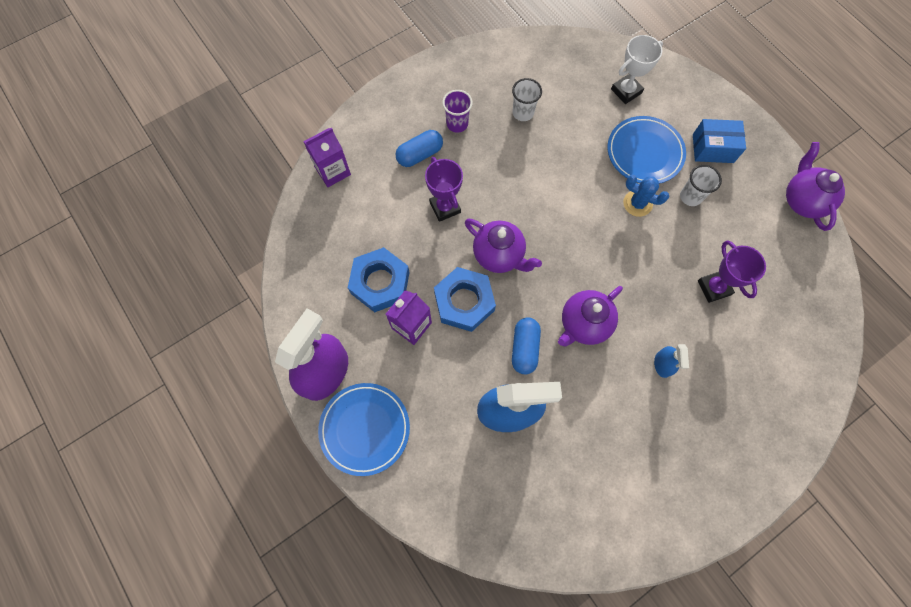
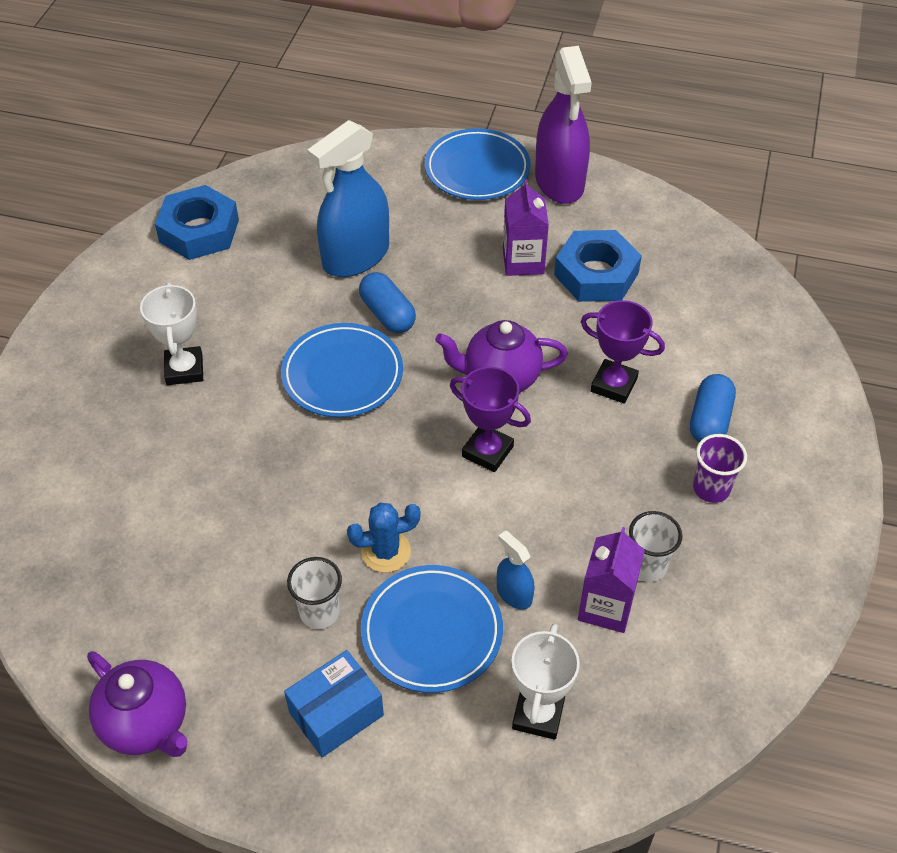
camera: 140 degrees right, 20 degrees down
(333, 171) = (778, 336): purple carton -> purple carton (606, 607)
(464, 302) = (492, 313): blue nut -> blue nut (199, 231)
(583, 324) = (342, 374): purple teapot -> blue plate
(662, 364) = (221, 393): blue spray bottle -> blue spray bottle (514, 594)
(675, 399) = (184, 369): none -> white trophy
(714, 288) = (210, 513): purple trophy -> purple trophy (487, 451)

